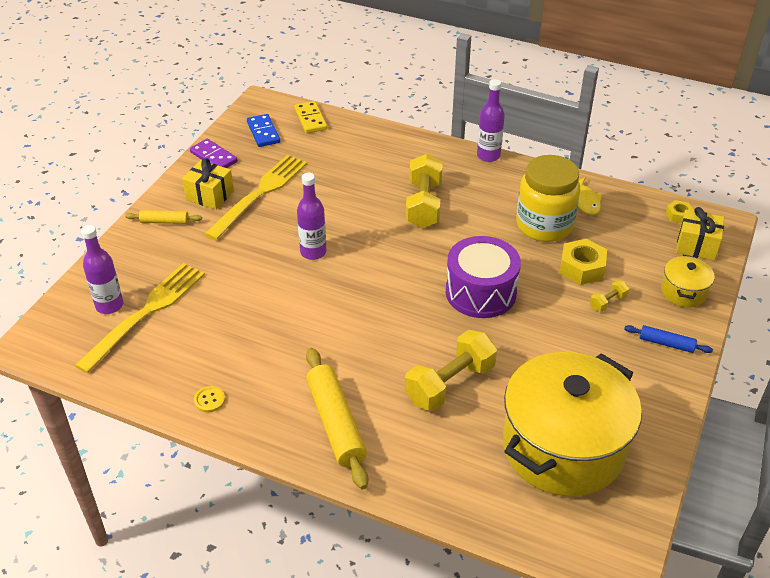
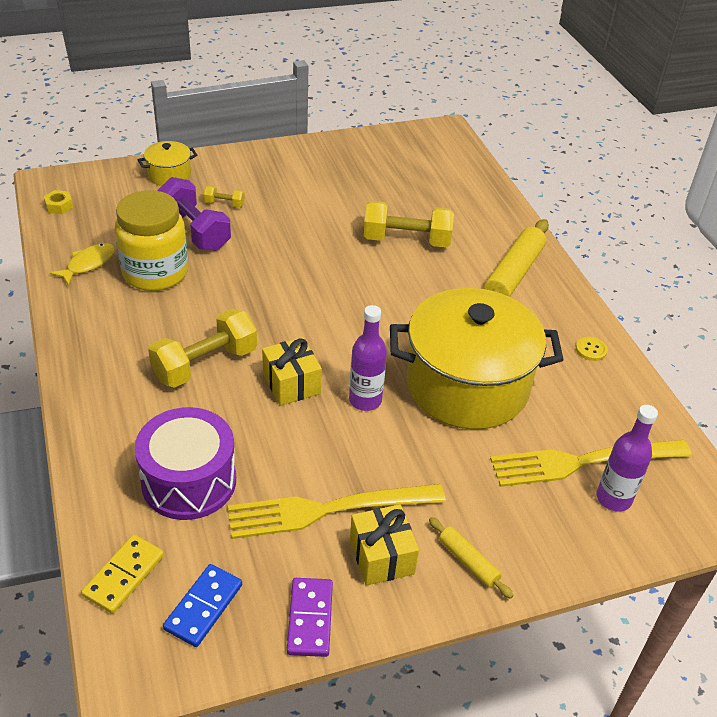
camera: 135 degrees left, 0 degrees up
(480, 292) = (290, 269): purple drum -> purple drum (189, 481)
(488, 156) = (64, 361): purple bottle -> none
(563, 447) = (393, 174): yellow pot -> yellow pot (467, 385)
(582, 268) = (195, 230): yellow nut -> purple dumbbell
(666, 343) = (240, 166): blue rolling pin -> none
(696, 245) = (97, 185): yellow gift -> yellow gift (291, 384)

